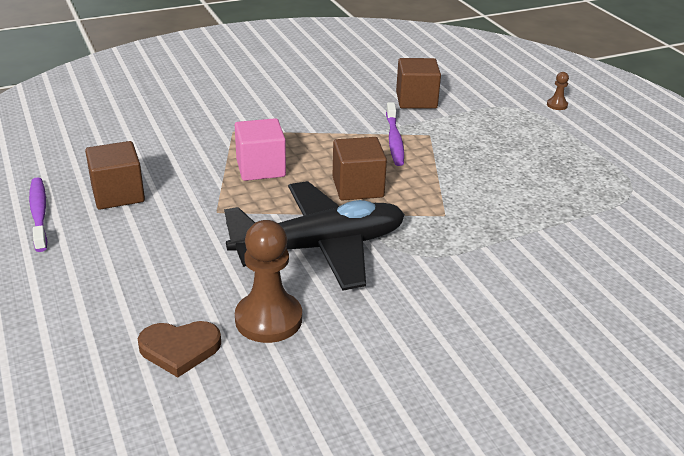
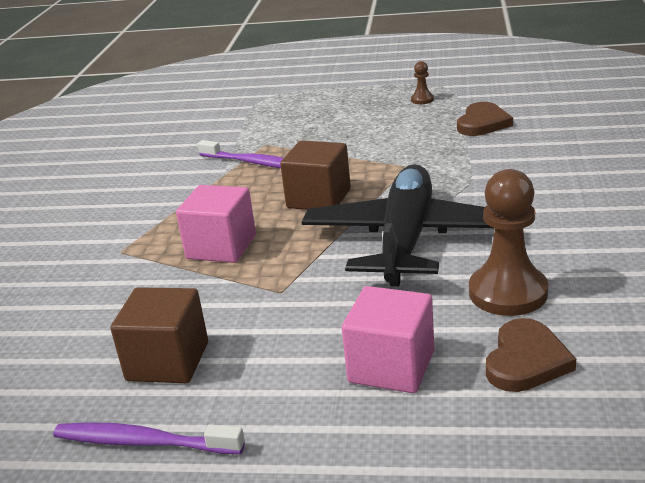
camera: 55 degrees left, 5 degrees down
(147, 286) = (391, 367): none -> pink cube
(416, 100) = (194, 137): brown cube -> none
(557, 105) = (284, 81): brown pawn -> brown pawn (422, 100)
(568, 235) = (482, 123): none -> brown heart

